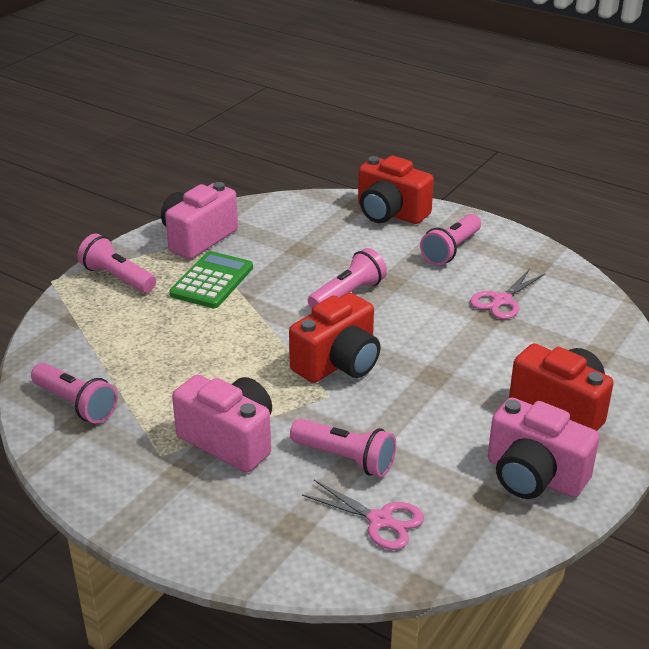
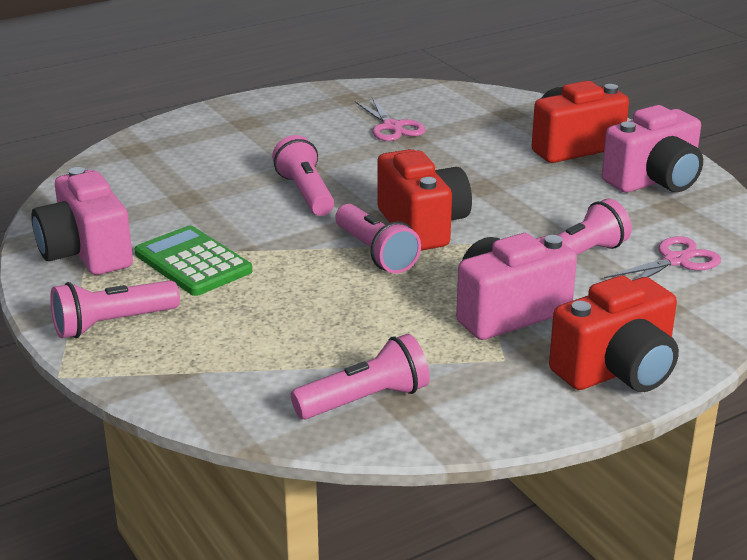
camera: 65 degrees left, 5 degrees down
(390, 213) = (175, 136): red camera -> red camera (617, 371)
(451, 250) = (281, 126): pink flashlight -> pink flashlight (375, 253)

